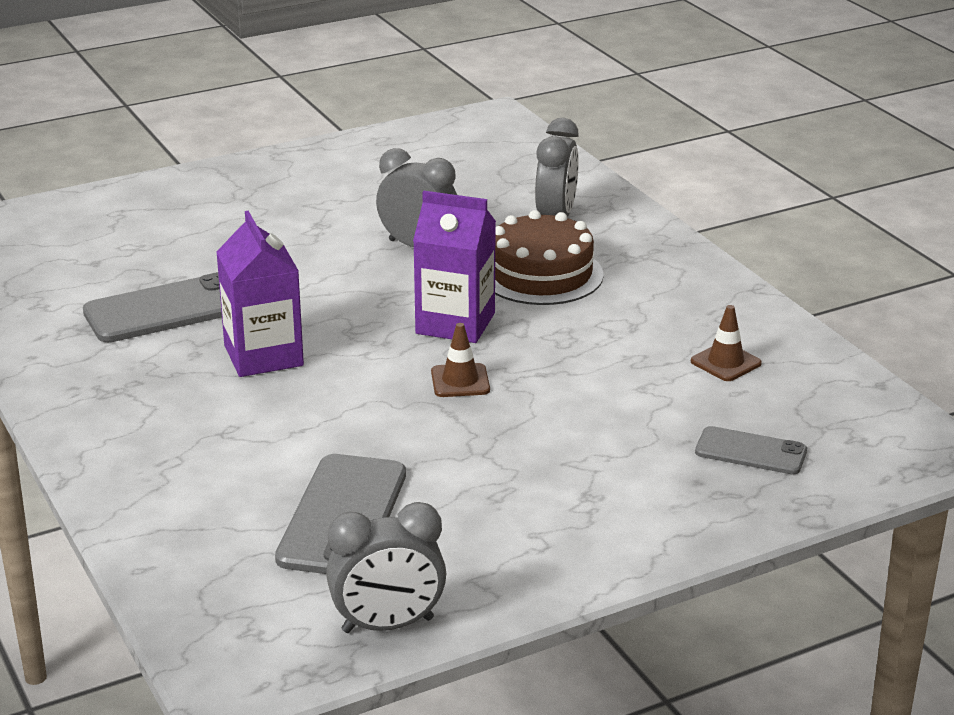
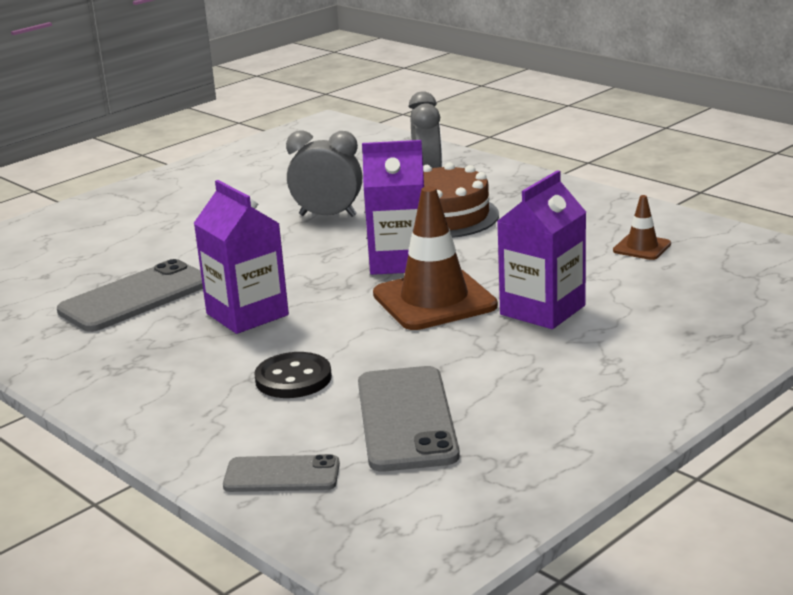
camera: 15 degrees left, 5 degrees down
(263, 443) = (293, 378): none -> black button
(388, 625) = (511, 495): grey clock -> none
(460, 381) = (434, 300): brown traffic cone -> brown traffic cone, size x2.03
(563, 419) = (542, 310): none -> purple carton
(750, 451) = (713, 303): grey phone -> grey phone (282, 475)

